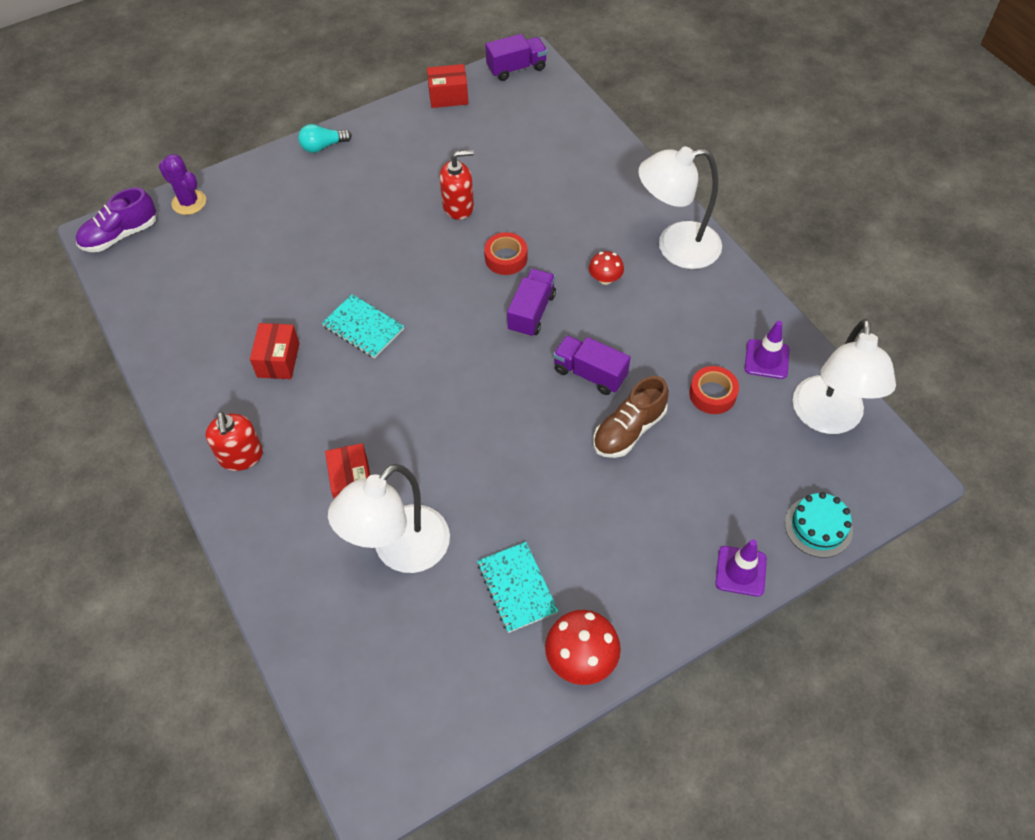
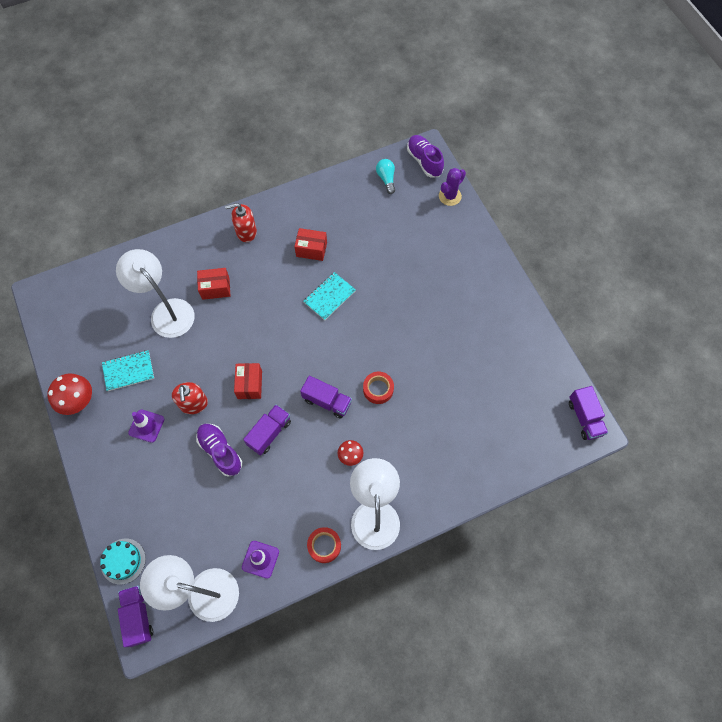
camera: 95 degrees right, 10 degrees up
(323, 146) = (499, 275): turquoise light bulb -> turquoise light bulb (386, 179)
(448, 96) = (551, 363): red box -> red box (250, 385)
(458, 207) = (431, 361): red soap dispenser -> red soap dispenser (193, 404)
(629, 430) = (220, 451): brown shoe -> purple shoe
(712, 394) = (238, 513): red tape -> red tape (324, 546)
(740, 571) = (106, 502): purple traffic cone -> purple traffic cone (146, 426)
(884, 490) = (138, 616): none -> purple truck

